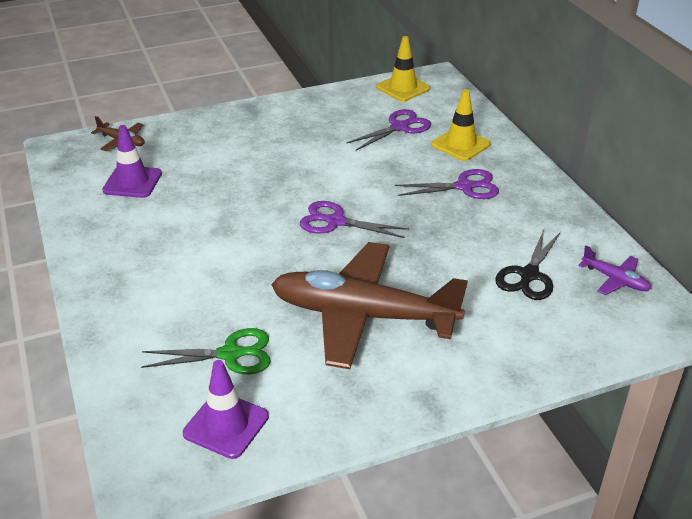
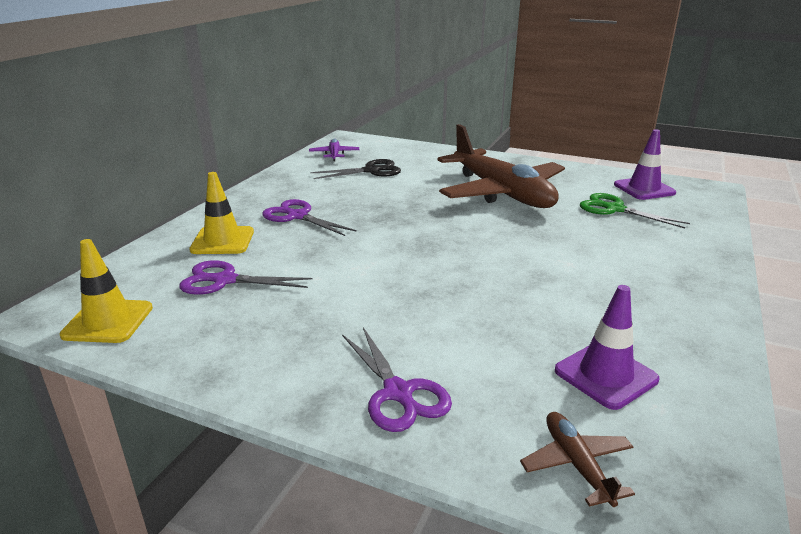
camera: 135 degrees left, 10 degrees down
(335, 221) = (435, 239): purple scissors -> purple scissors (398, 393)

